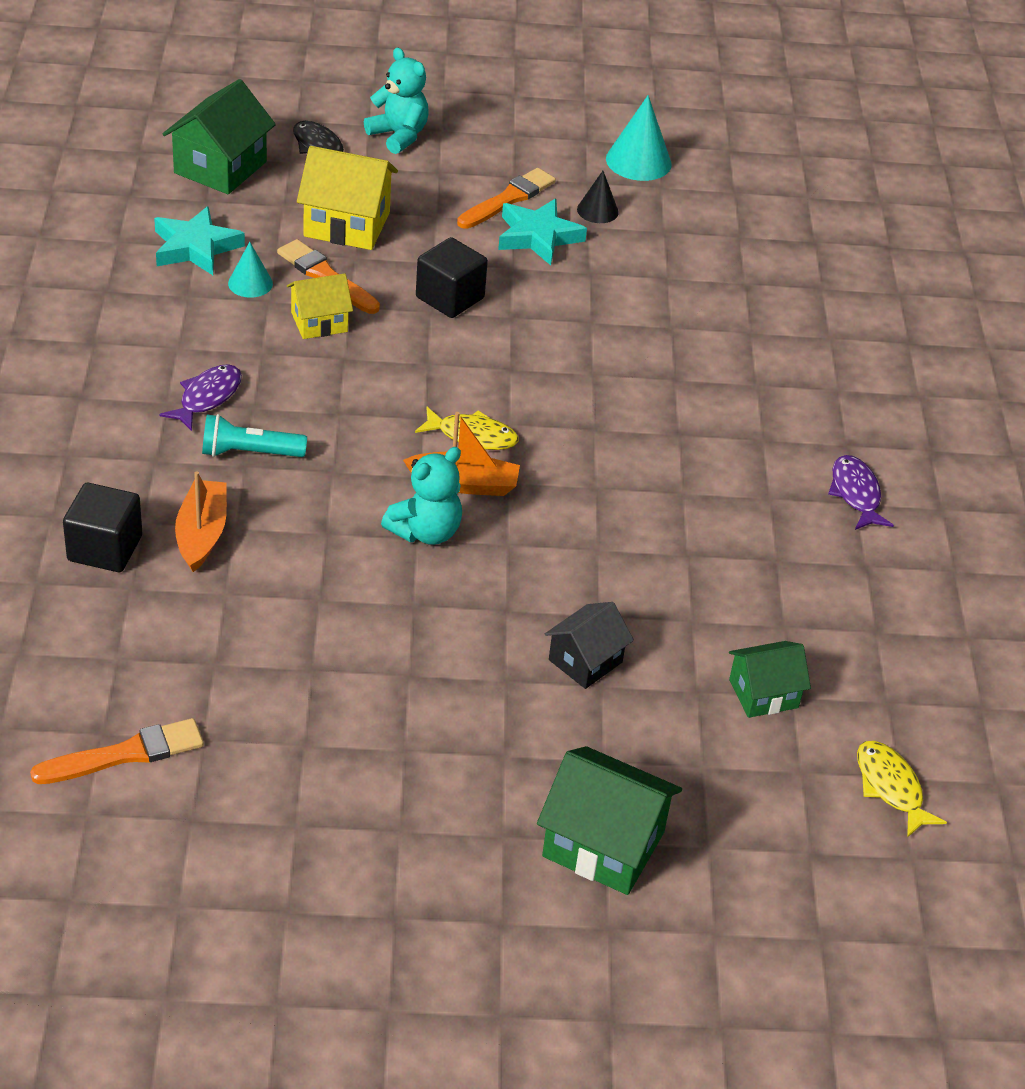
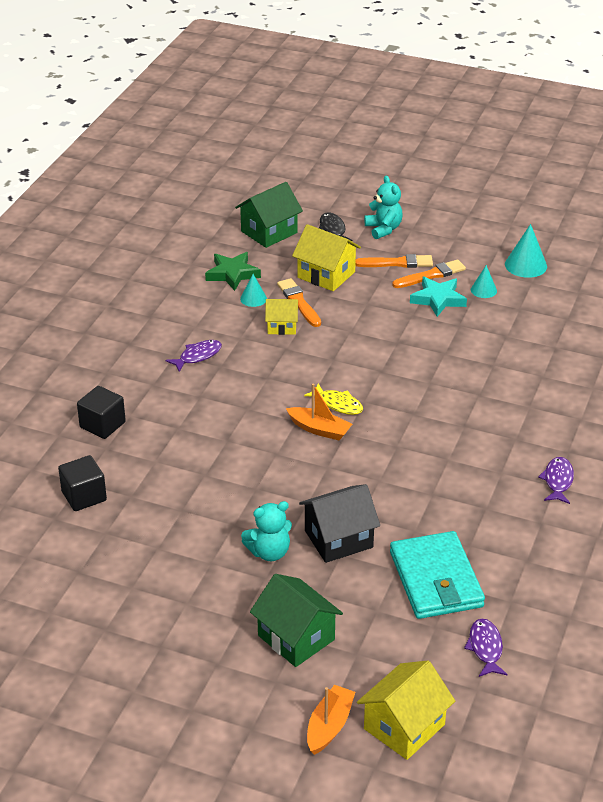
camera: 25 degrees right, 5 degrees down
(124, 754) = (60, 531): orange brush -> orange brush (397, 263)
(195, 247) = (232, 274): turquoise star -> green star
(201, 534) = (158, 427): orange boat -> orange boat (329, 726)
(249, 452) = (206, 390): turquoise flashlight -> none
(426, 532) = (283, 451): turquoise teddy bear -> turquoise teddy bear (269, 552)
(450, 298) = (365, 325): black cube -> black cube (84, 496)
(585, 661) = (338, 539): black house -> black house, size x1.60
(597, 210) = (483, 290): black cone -> turquoise cone
(763, 694) = (436, 579): green house -> turquoise wallet
(840, 950) = (404, 726): none -> yellow house
(890, 787) = (485, 648): yellow fish -> purple fish

